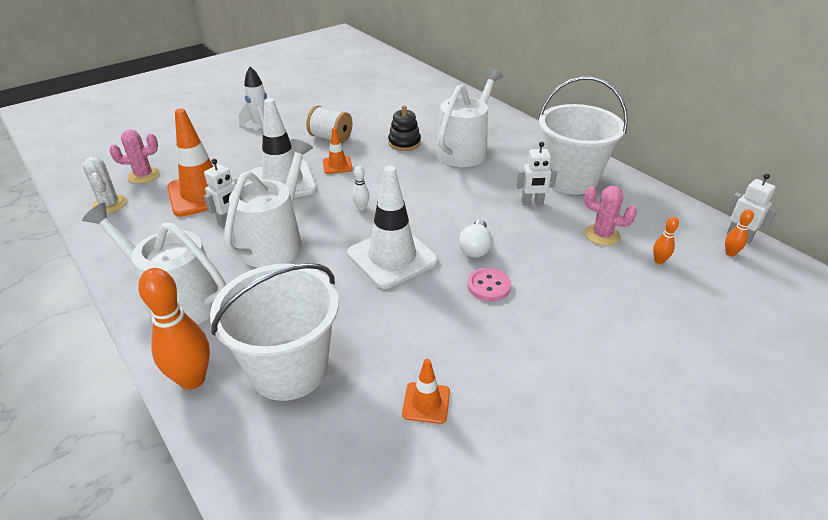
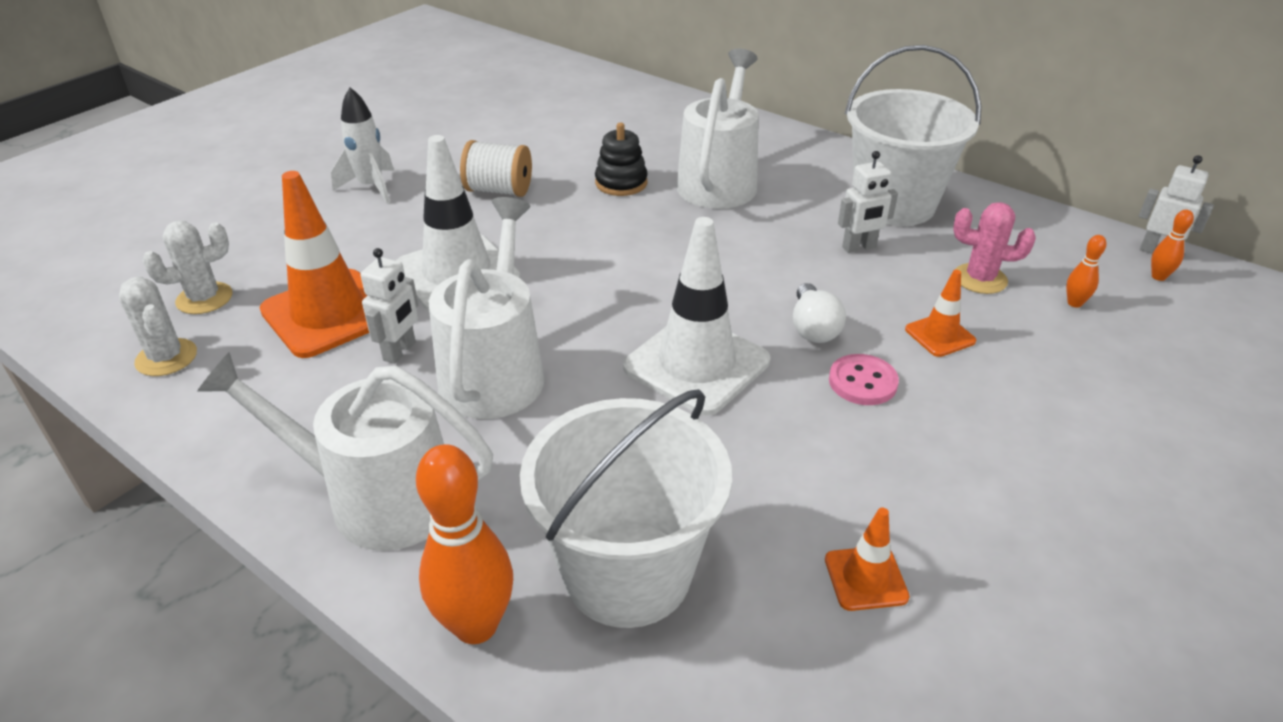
camera: 15 degrees left, 0 degrees up
(144, 175) = (204, 298): pink cactus -> white cactus
(337, 165) = (533, 233): orange traffic cone -> orange traffic cone (940, 335)
(361, 208) = (607, 295): white bowling pin -> none

